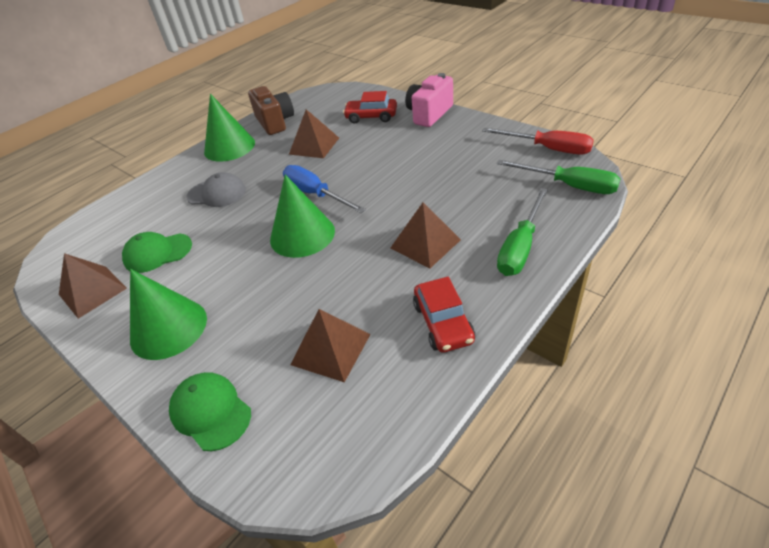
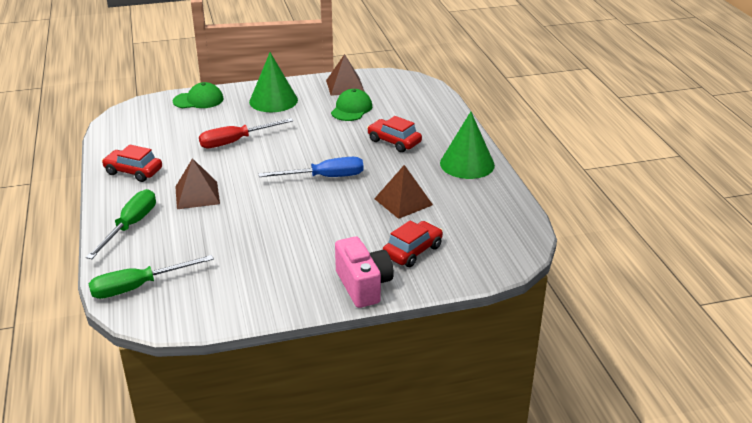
camera: 120 degrees right, 10 degrees down
(217, 193) = (394, 142): grey cap -> red car
(275, 122) = (485, 198): brown camera -> none
(302, 235) = (285, 157): green cone -> none
(331, 349) = (178, 136): brown pyramid -> none
(520, 247) = (130, 226): green screwdriver -> green screwdriver turned 45 degrees clockwise
(548, 149) = (194, 312): red screwdriver -> red screwdriver (236, 141)

